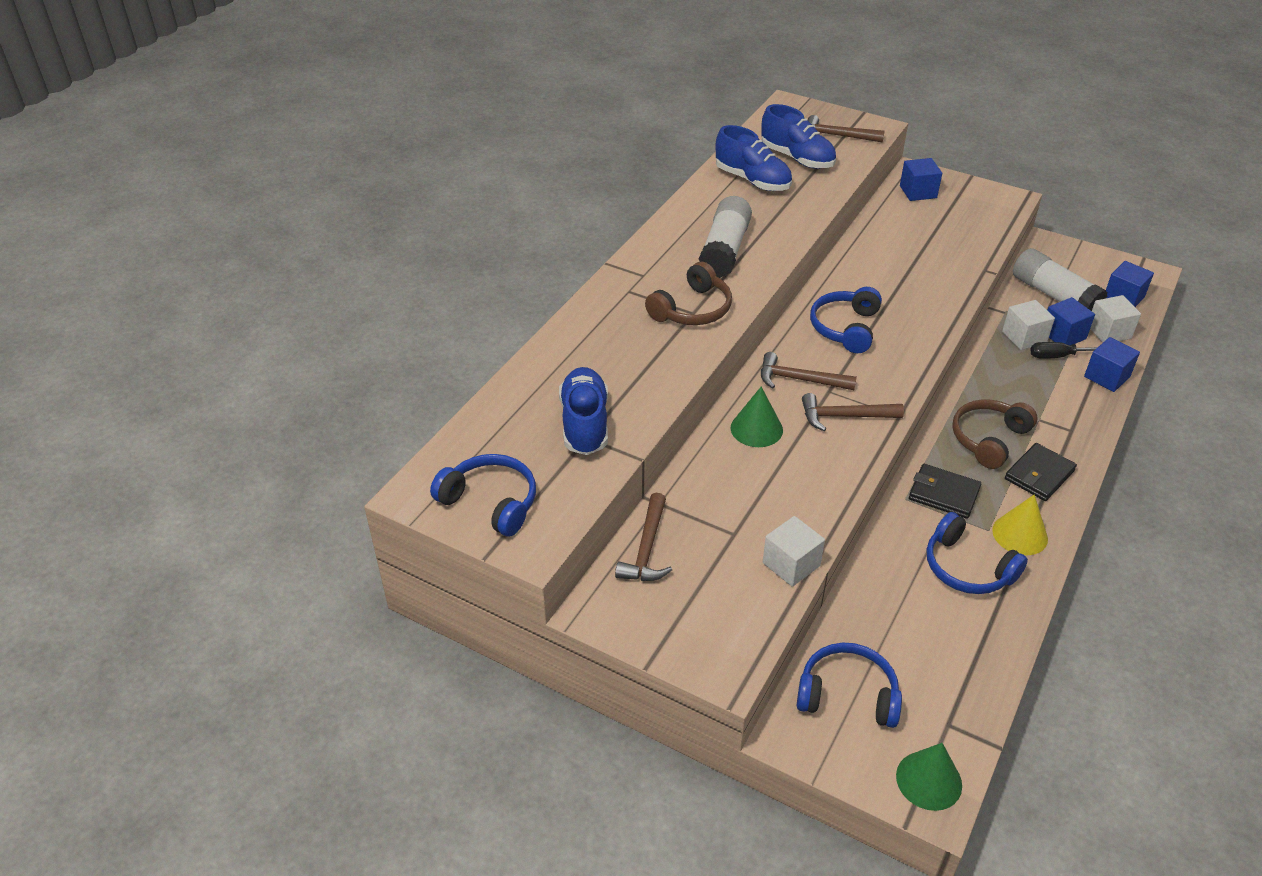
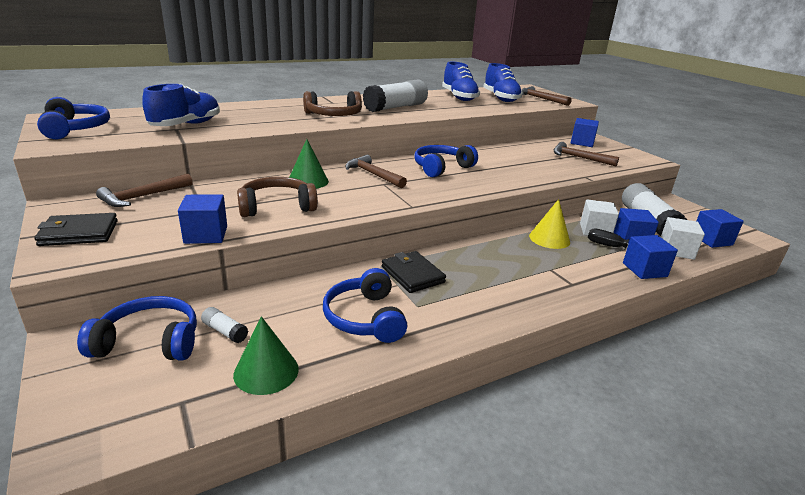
camera: 30 degrees right, 15 degrees down
(791, 564) = (206, 235): white cube -> blue cube
(844, 416) = (373, 195): brown hammer -> brown hammer (579, 158)
(847, 694) = (149, 341): blue headphones -> blue headphones turned 45 degrees counterclockwise
(886, 648) = (225, 331): none -> white glue stick
(929, 780) = (95, 431): green cone -> green cone (266, 371)
(988, 439) = (492, 263): brown headphones -> brown headphones (276, 206)
(1020, 534) = (440, 319): yellow cone -> yellow cone (549, 239)
(1039, 475) = (507, 295): black wallet -> black wallet (79, 233)

